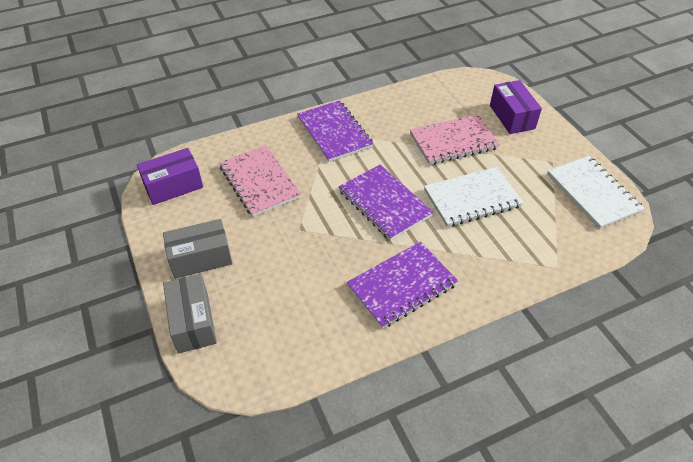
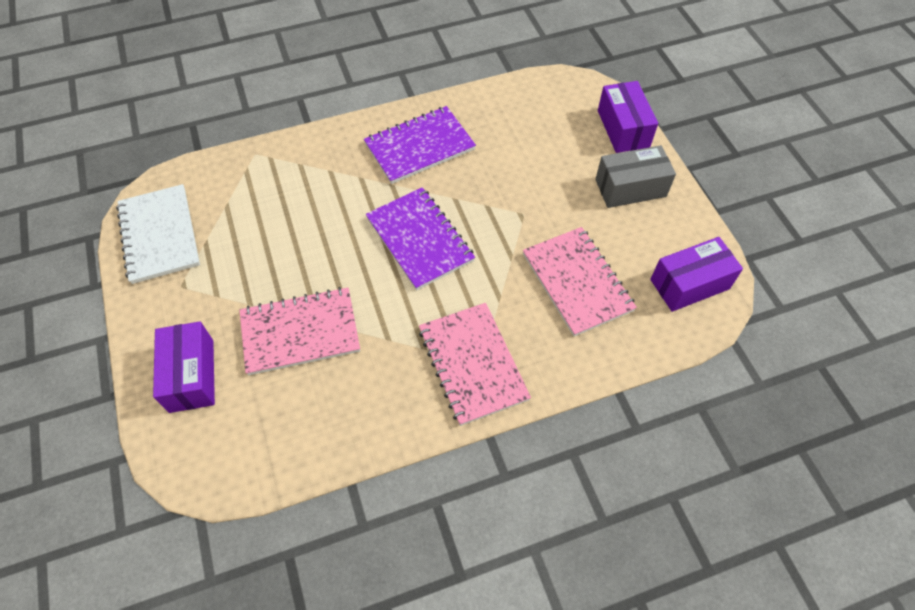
camera: 175 degrees left, 10 degrees up
(193, 322) = (623, 128): grey box -> purple box
(334, 132) = (472, 364): purple notebook -> pink notebook
(472, 198) = (310, 238): white notebook -> none

